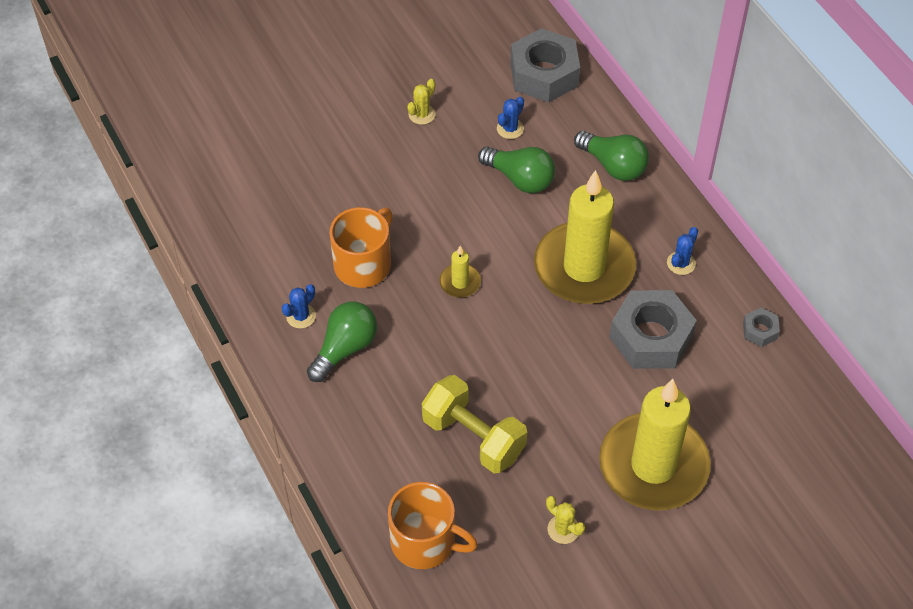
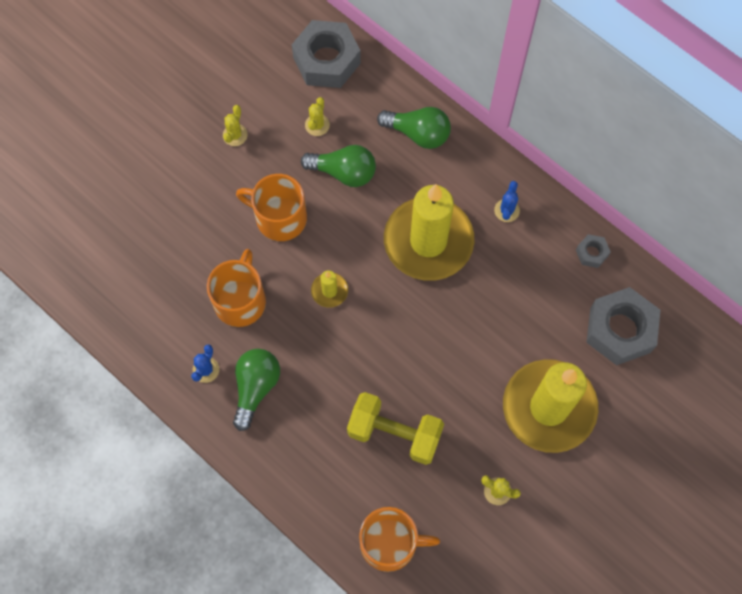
camera: 20 degrees left, 15 degrees up
(436, 201) = (279, 218): none -> orange mug
(510, 129) = (317, 125): blue cactus -> yellow cactus
(651, 337) = (506, 289): grey nut -> grey nut (620, 330)

